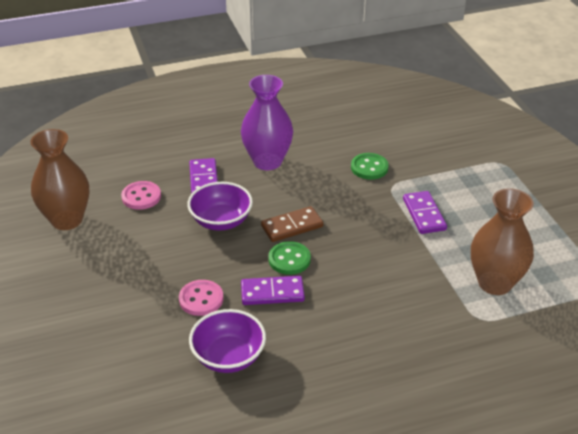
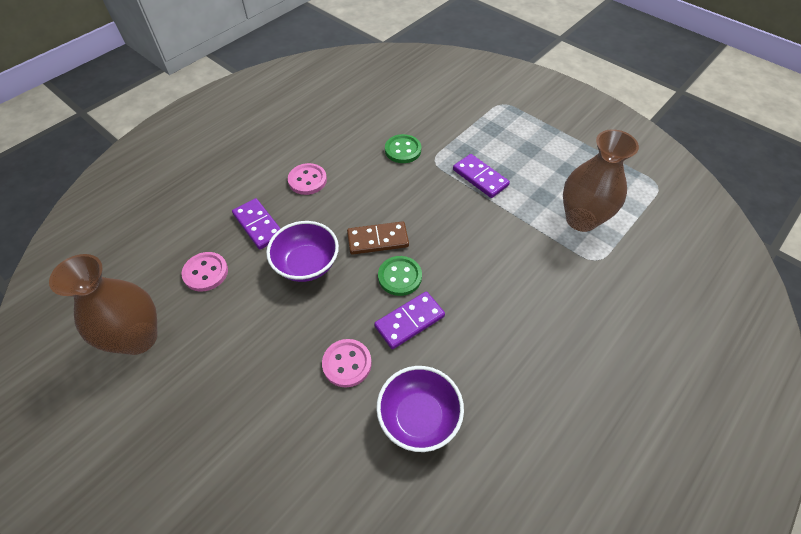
camera: 30 degrees left, 15 degrees up
(267, 161) = (307, 180): purple vase -> pink button
(292, 226) = (378, 240): brown domino -> brown domino turned 45 degrees clockwise

